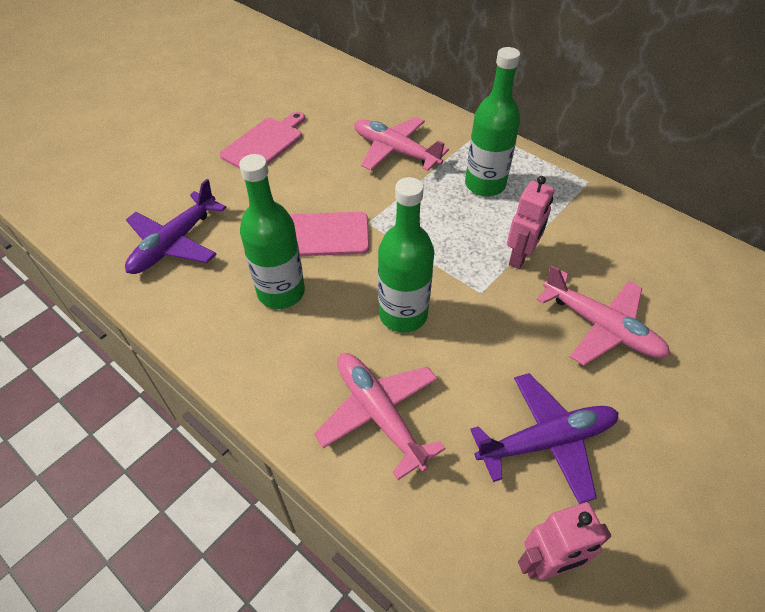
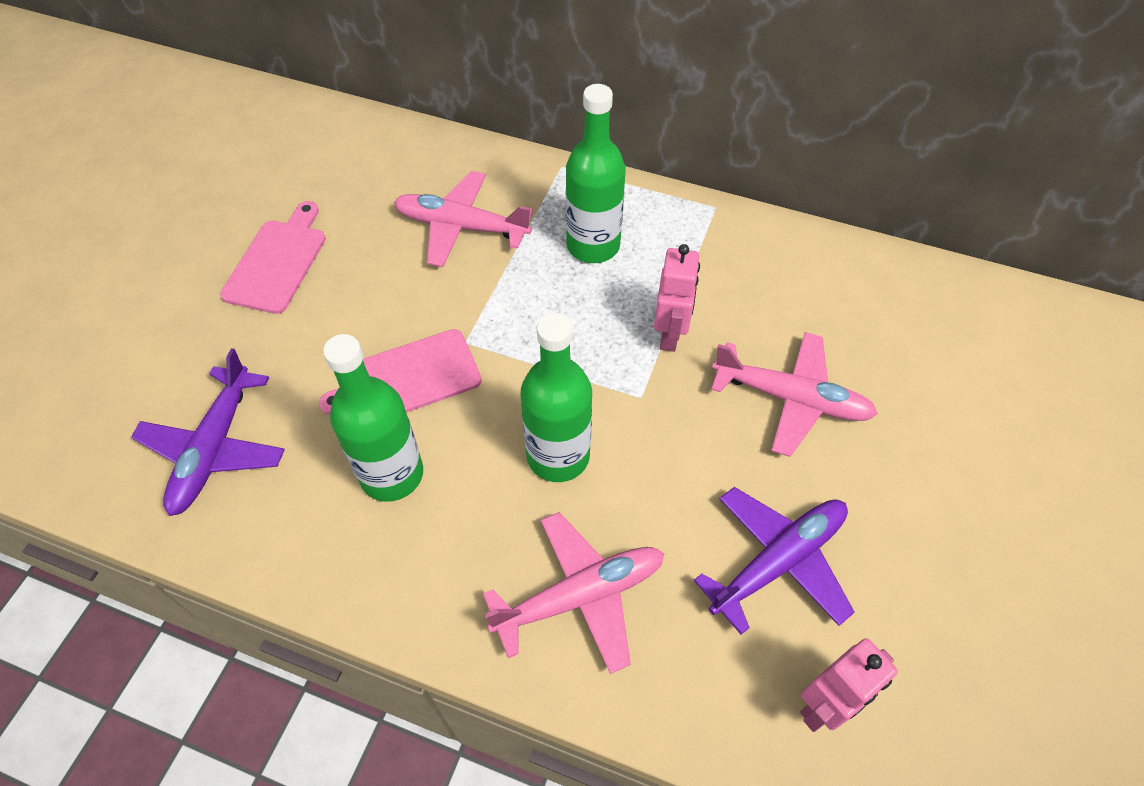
camera: 20 degrees left, 5 degrees up
(379, 415) = (579, 596): pink plane -> pink plane turned 120 degrees clockwise

